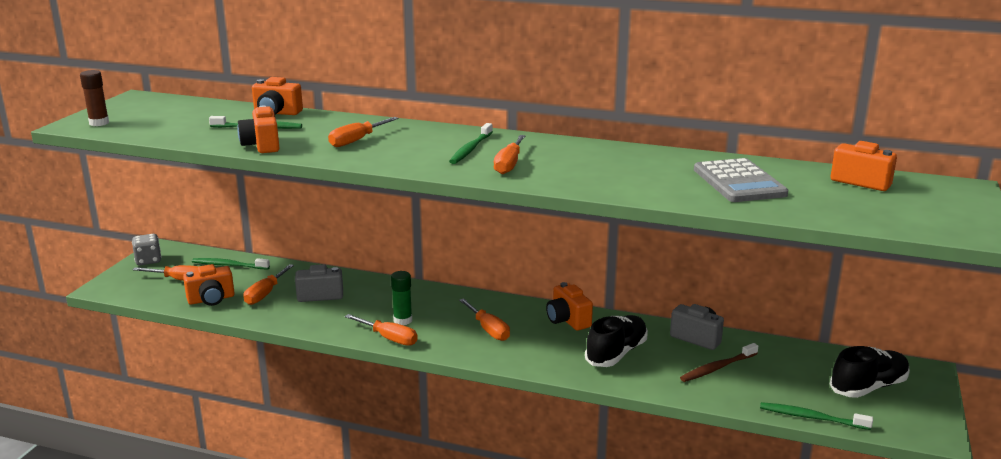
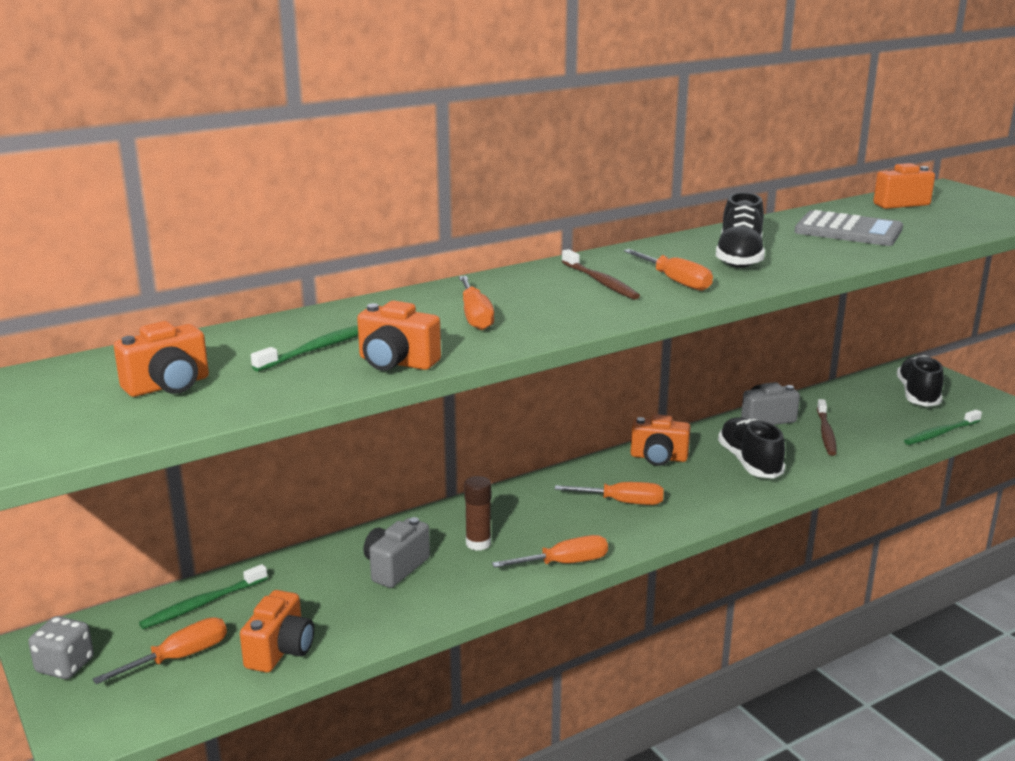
camera: 50 degrees left, 0 degrees up
(99, 123) = (66, 434): brown glue stick -> brown glue stick (478, 543)
(265, 294) = (331, 604): orange screwdriver -> none
(276, 113) = (280, 326): orange camera -> orange camera (168, 386)
(402, 320) = (535, 540): green glue stick -> none
(470, 149) = (600, 282): green toothbrush -> brown toothbrush
(595, 168) = (739, 258): none -> black shoe

